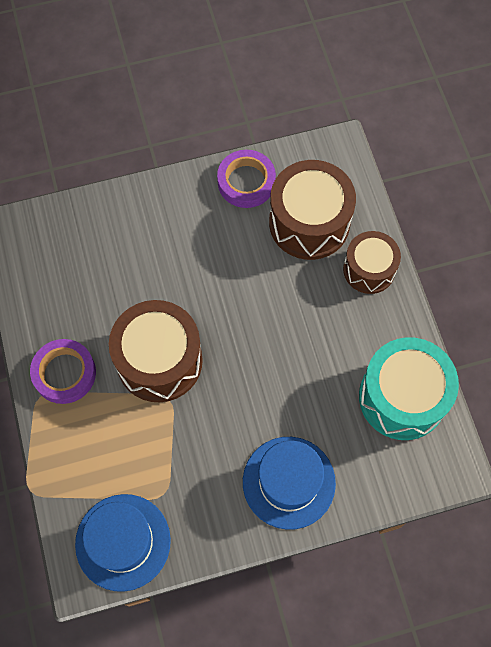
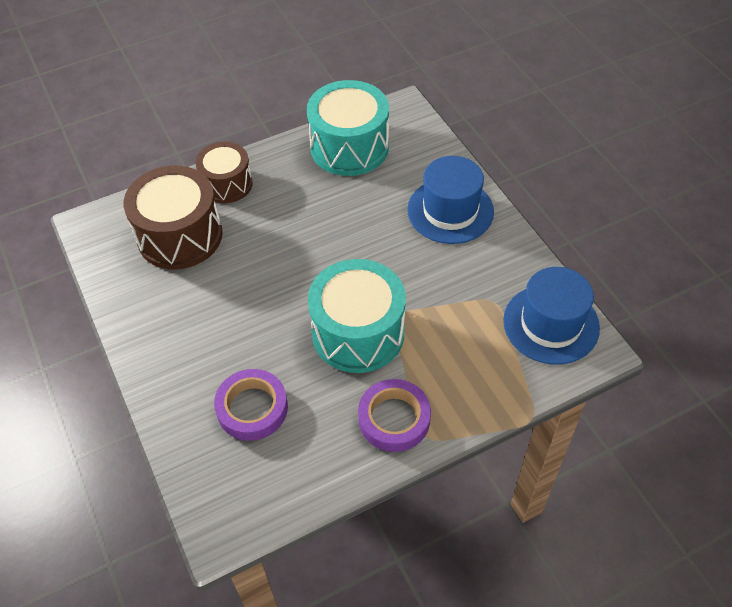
camera: 100 degrees left, 15 degrees down
(159, 360) = (358, 333): brown drum -> turquoise drum
(246, 182) = (134, 296): purple tape -> purple tape (252, 408)

